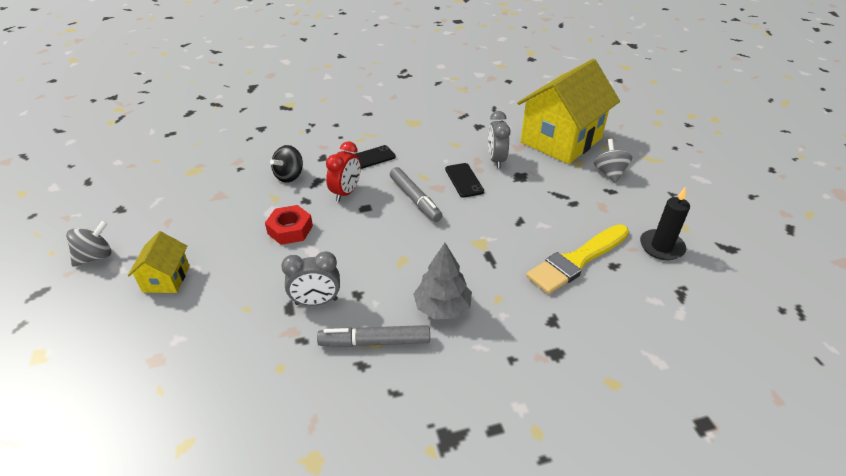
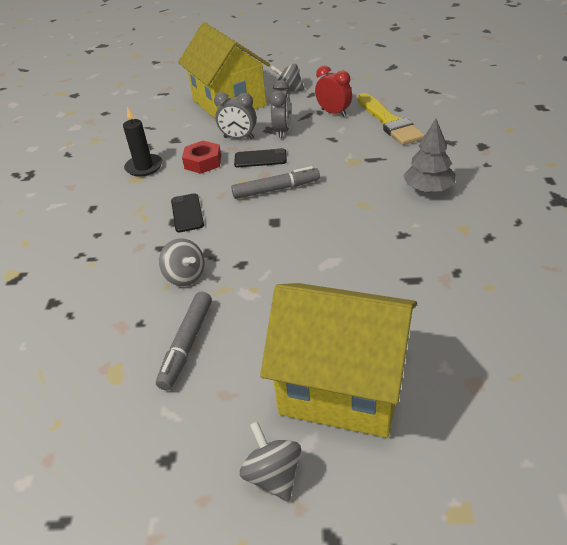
camera: 70 degrees left, 0 degrees up
(166, 278) = (342, 386): yellow house -> yellow house, size x2.19
(289, 176) = (185, 276): black spinning top -> grey spinning top
(290, 229) = (289, 277): red nut -> red nut (203, 162)
(316, 302) = (407, 261): grey clock -> grey clock (282, 131)
(346, 192) = (242, 233): red clock -> red clock (334, 113)
(375, 342) = (463, 228): grey marker -> grey marker (187, 344)
(661, 247) = (384, 88): black candle -> black candle (144, 167)

